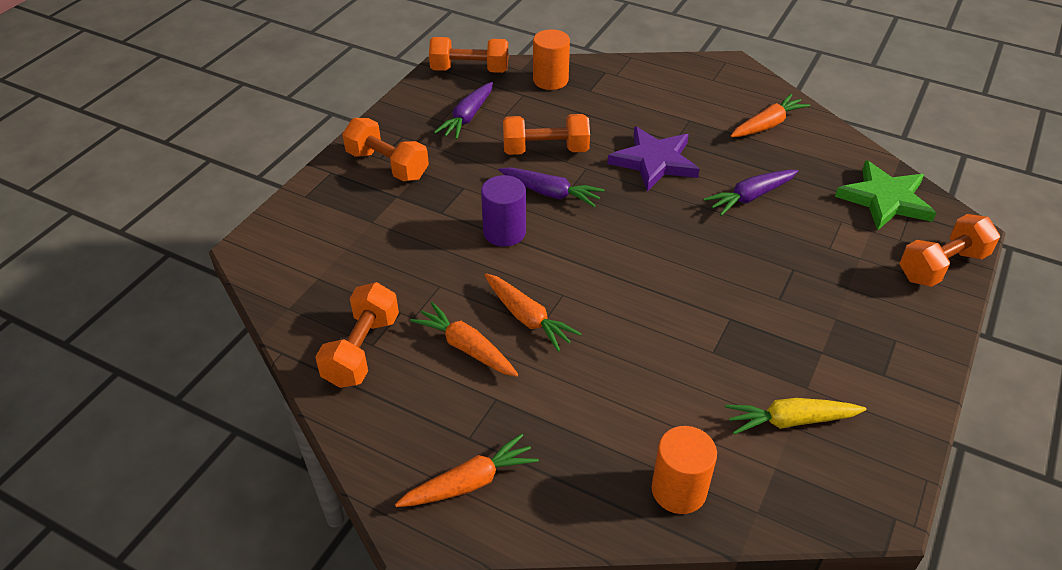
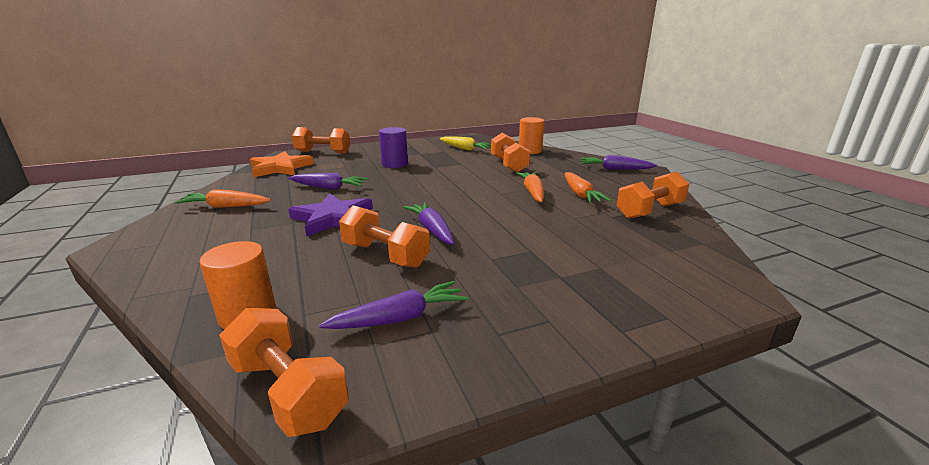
camera: 140 degrees left, 20 degrees down
(387, 165) = (546, 308): orange dumbbell -> orange dumbbell (509, 165)
(470, 482) = (614, 169): orange carrot -> purple carrot
(504, 232) = (497, 224): purple cylinder -> purple cylinder (395, 164)
(885, 199) = (280, 168): green star -> orange star

